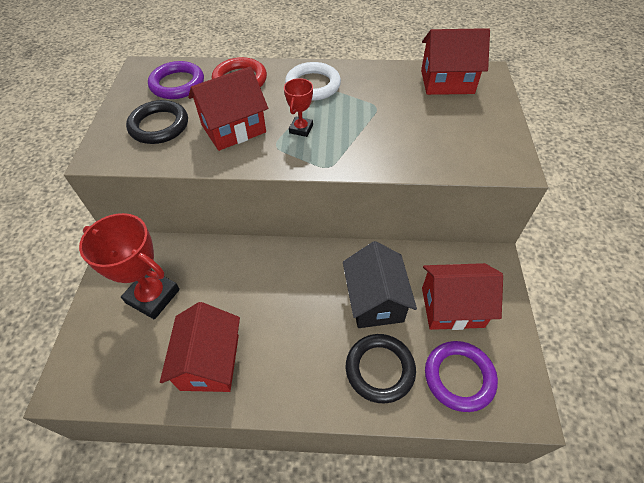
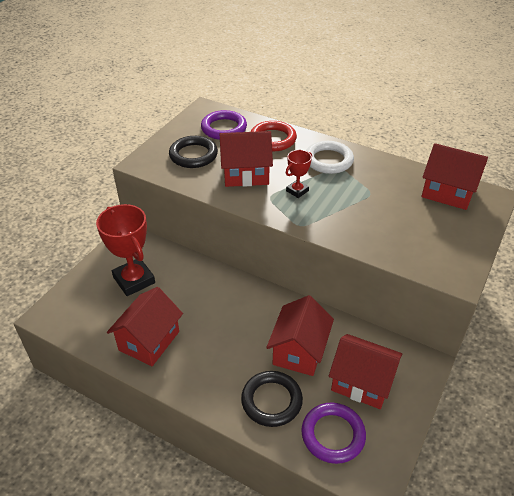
camera: 25 degrees right, 10 degrees down
(375, 301) = (299, 351): black house -> red house

